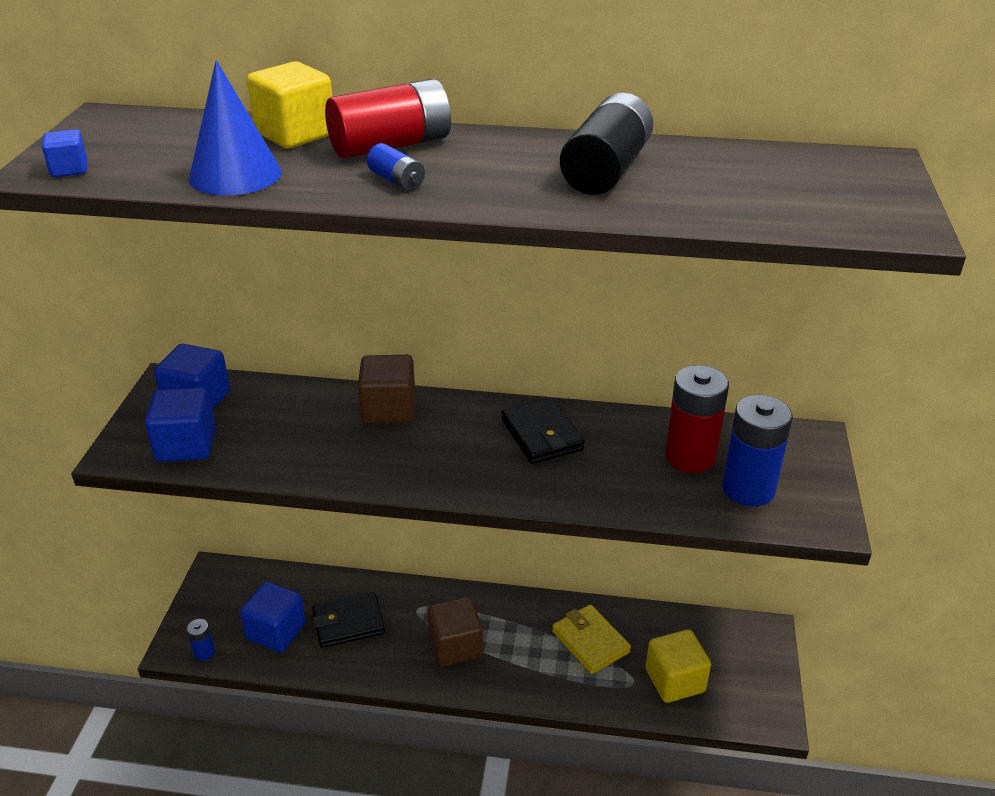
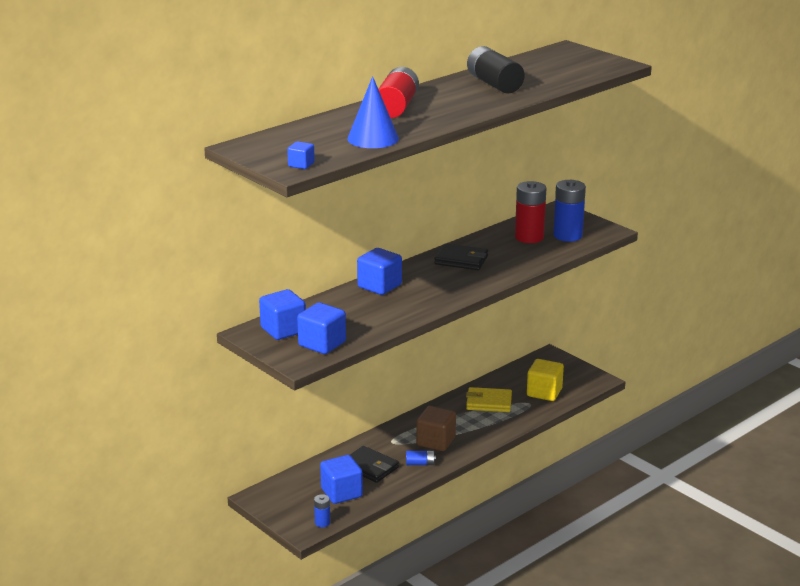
camera: 50 degrees left, 10 degrees down
(295, 134) = (346, 119): yellow cube -> none
(348, 623) = (370, 467): black wallet -> black wallet turned 75 degrees counterclockwise
(389, 409) = (379, 286): brown cube -> blue cube
(397, 180) = (436, 115): blue battery -> blue battery (420, 463)

